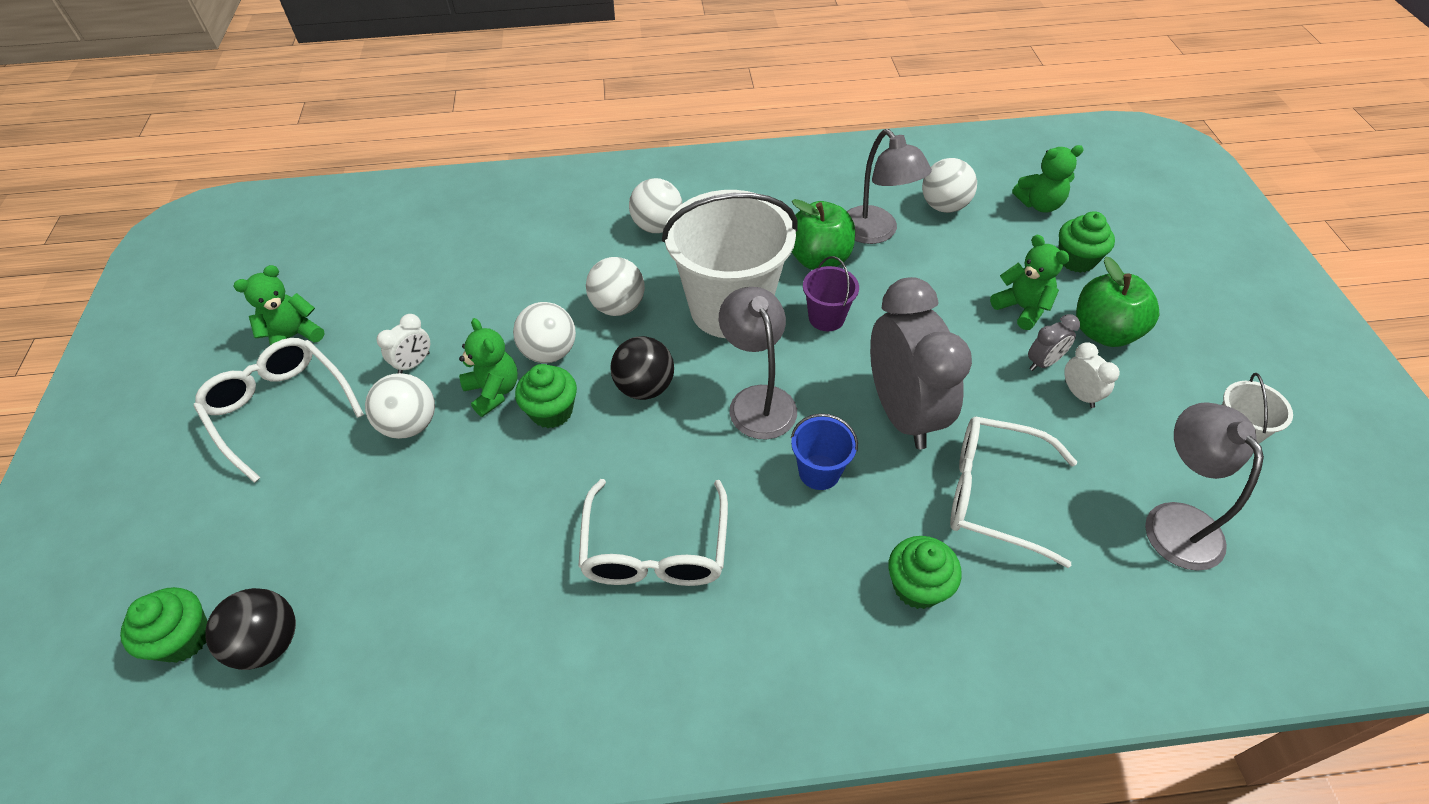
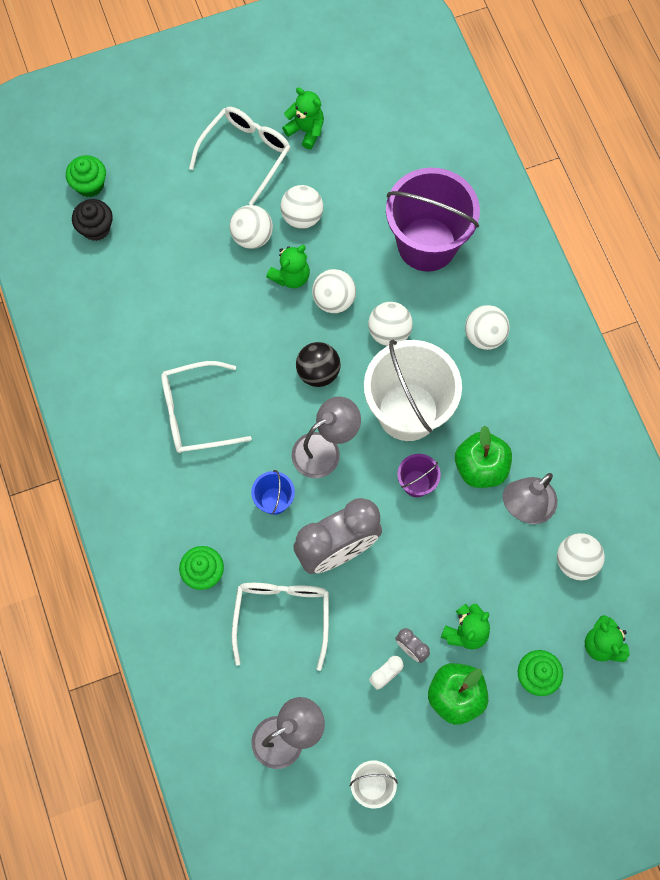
camera: 75 degrees right, 20 degrees up
(269, 643) = (96, 228): black ball -> black cupcake
(414, 363) = (302, 217): white clock -> white ball
(520, 252) = (427, 244): none -> purple bucket
(552, 411) = (283, 319): green cupcake -> none

